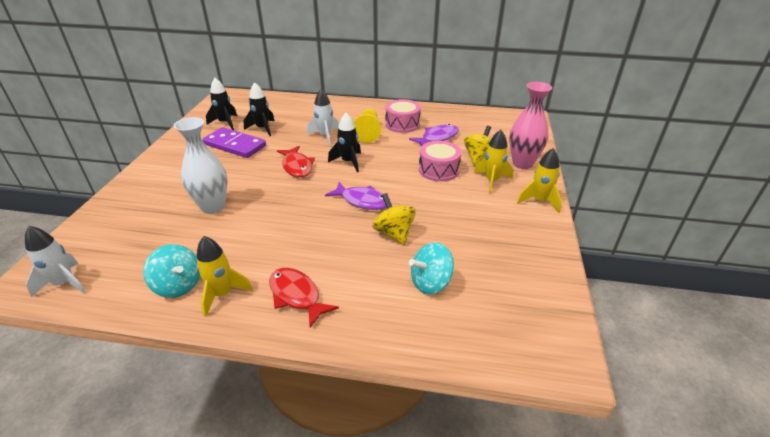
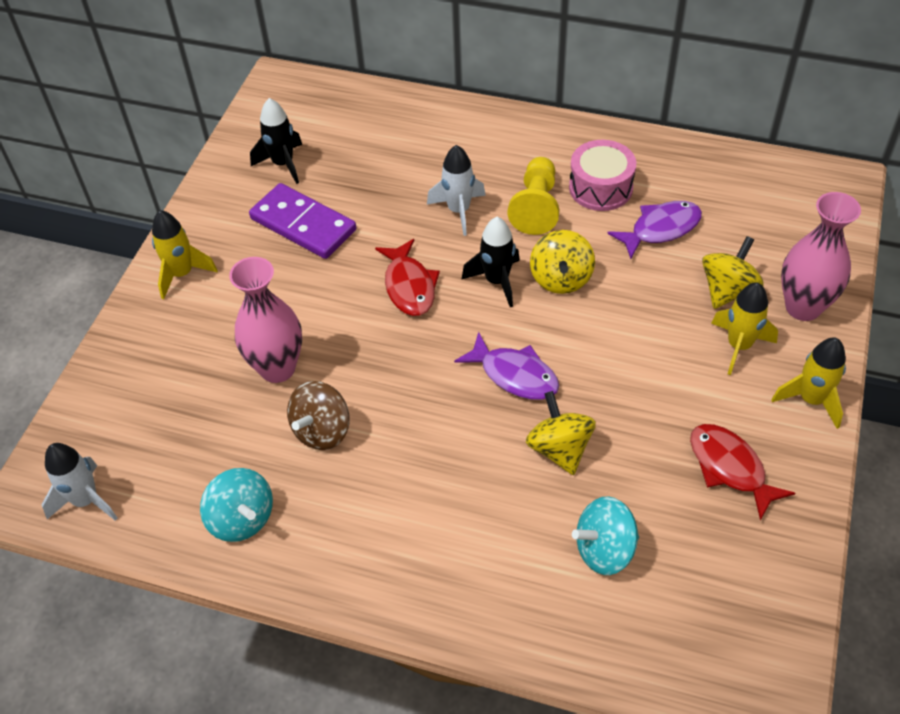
camera: 10 degrees right, 15 degrees up
(213, 207) = (277, 368): white vase -> pink vase
(222, 294) = (304, 540): yellow rocket -> yellow rocket (182, 274)
(239, 235) = (322, 430): none -> brown spinning top
(263, 128) = (349, 183): black rocket -> none
(297, 296) = (409, 553): red fish -> red fish (730, 468)
(385, 159) = (561, 278): none -> yellow spinning top
(438, 170) = (651, 312): pink drum -> none

